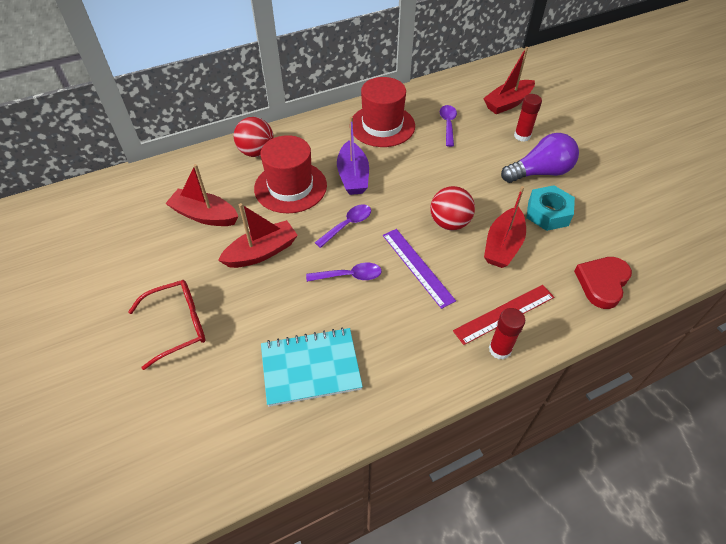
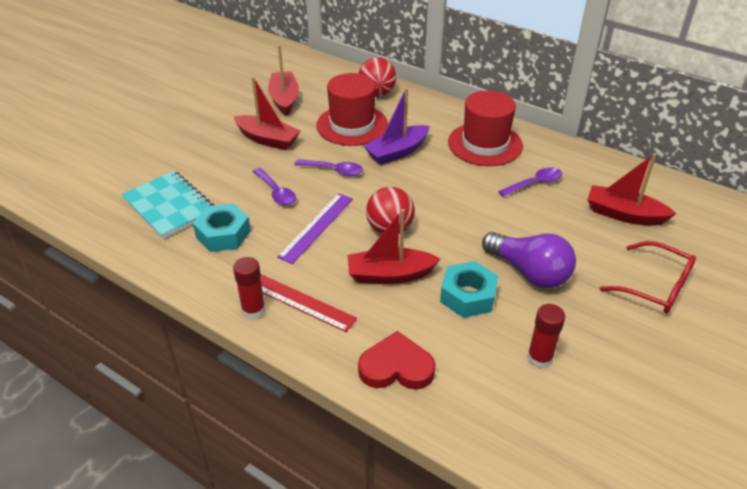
camera: 60 degrees right, 10 degrees down
(178, 325) = (172, 132): red glasses -> red glasses (655, 287)
(384, 337) = (223, 234): none -> turquoise nut
(522, 136) = (577, 241): red glue stick -> red glue stick (539, 358)

